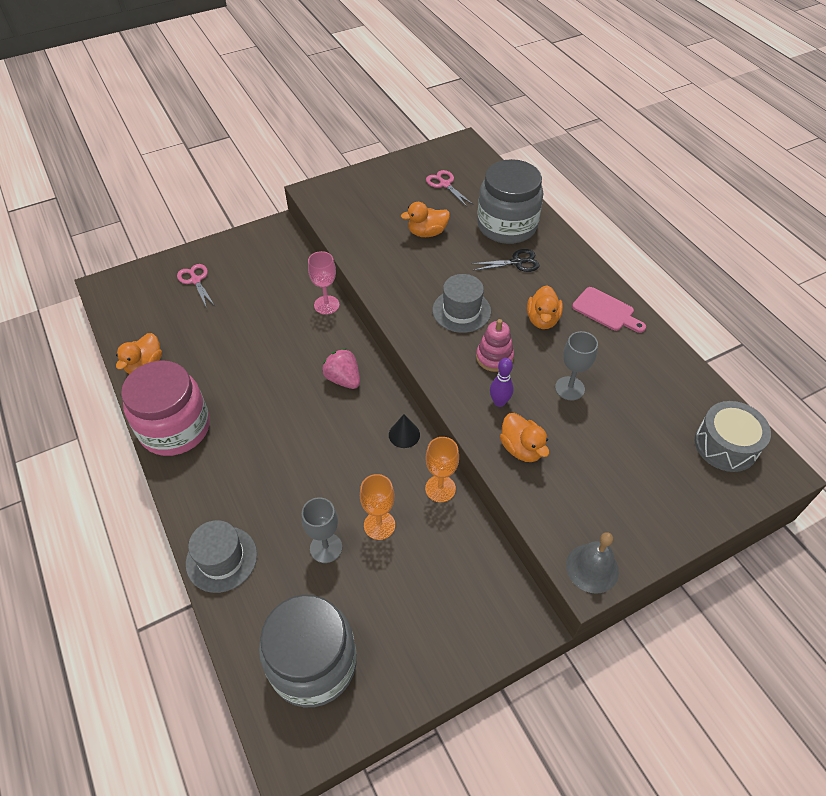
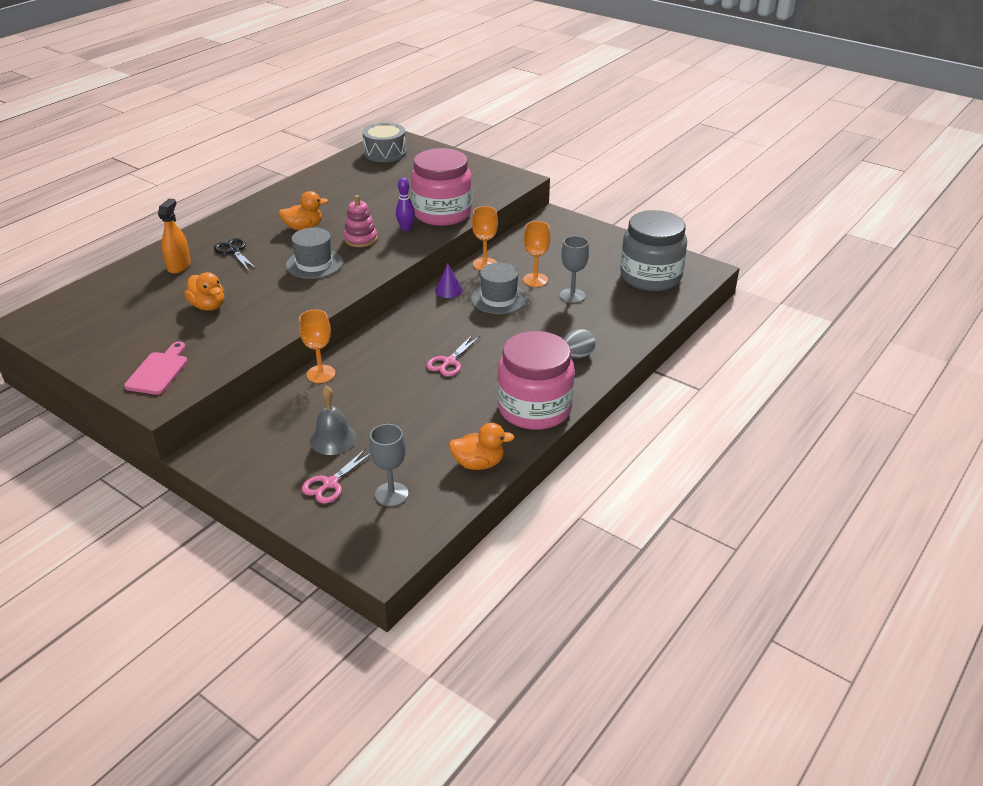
camera: 115 degrees left, 15 degrees down
(220, 498) = (577, 356): none -> grey egg
(221, 559) = (623, 336): grey hat -> grey hat (499, 298)
(326, 305) = (321, 374): pink goblet -> orange goblet
(343, 379) = (411, 335): pink strawberry -> none
(404, 434) = (448, 290): black cone -> purple cone
(445, 184) = (115, 315): pink scissors -> pink scissors (449, 362)
(507, 226) = (179, 266): grey jar -> orange spray bottle
(521, 448) = (442, 213): orange duck -> pink jar
(569, 388) = (372, 206): grey goblet -> grey goblet (391, 494)
(592, 568) = (512, 179): grey bell -> grey bell (333, 439)
(606, 311) = (277, 205): pink cutting board -> pink cutting board (159, 371)

